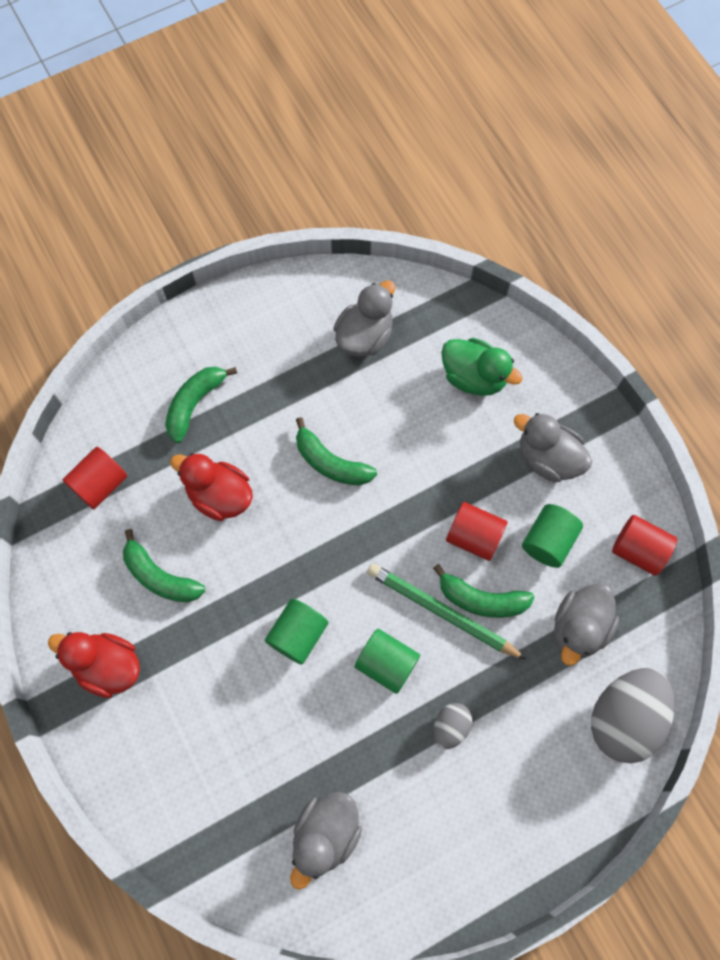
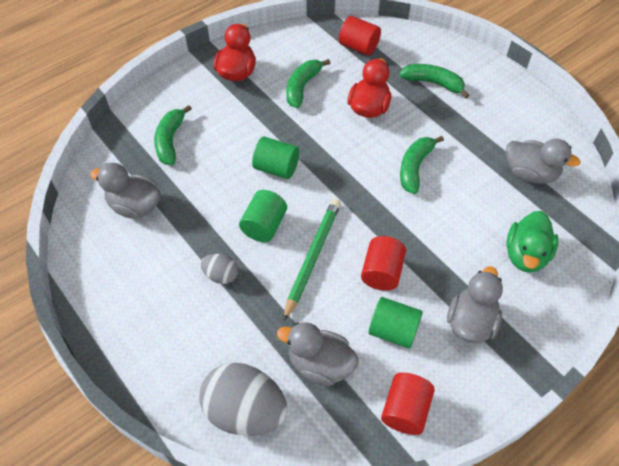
camera: 80 degrees right, 15 degrees down
(481, 599) = (329, 284): green banana -> green banana (170, 141)

